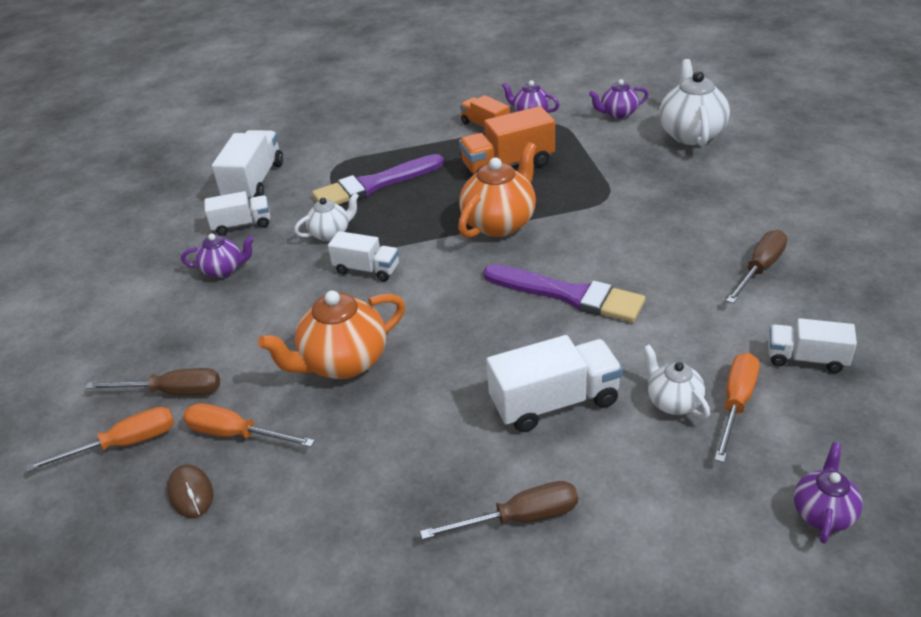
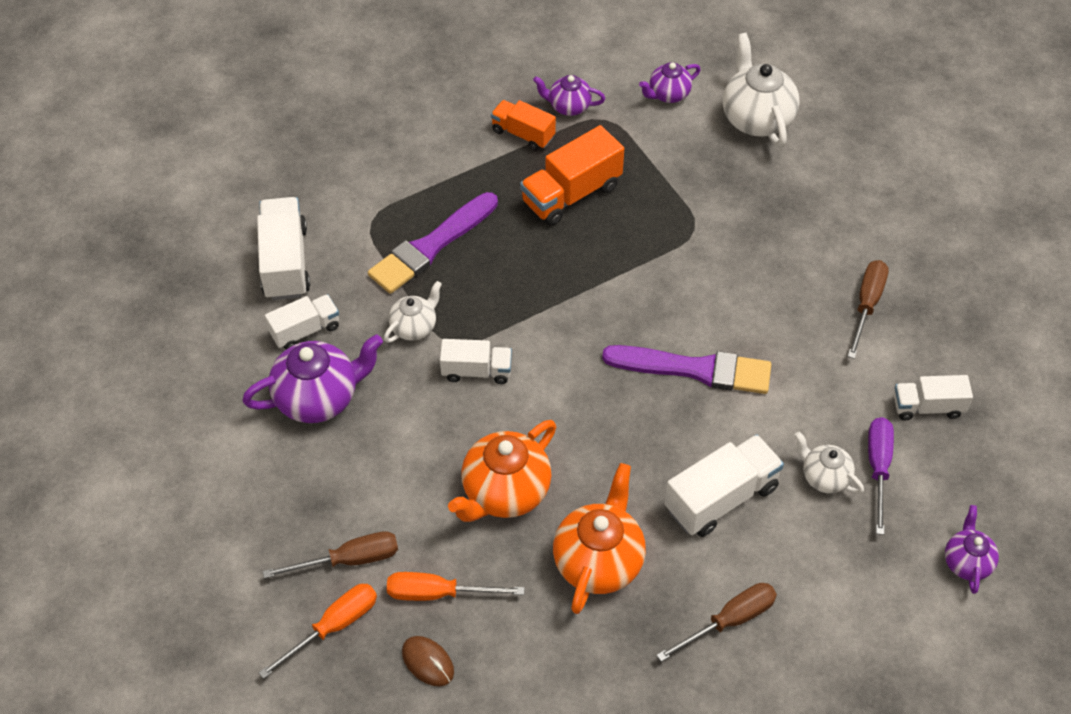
camera: 20 degrees left, 15 degrees up
(223, 270) = (318, 398): purple teapot -> purple teapot, size x1.76
(499, 223) = (593, 283): orange teapot -> orange teapot (598, 561)
(736, 403) = (878, 468): orange screwdriver -> purple screwdriver

